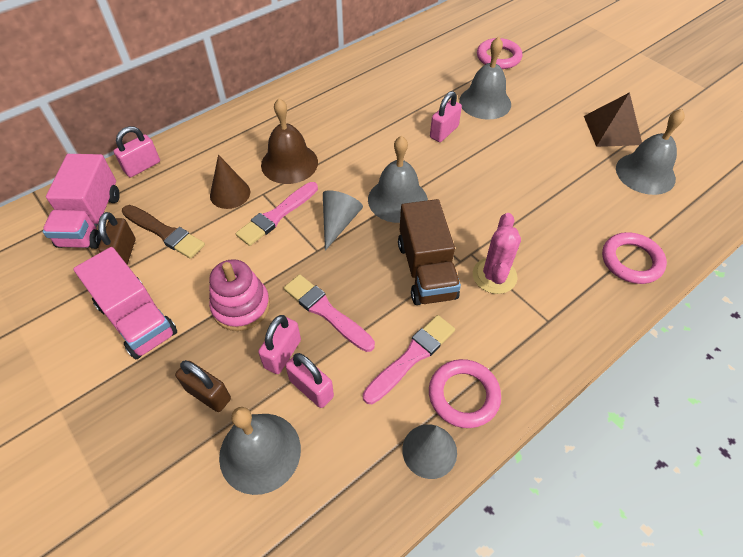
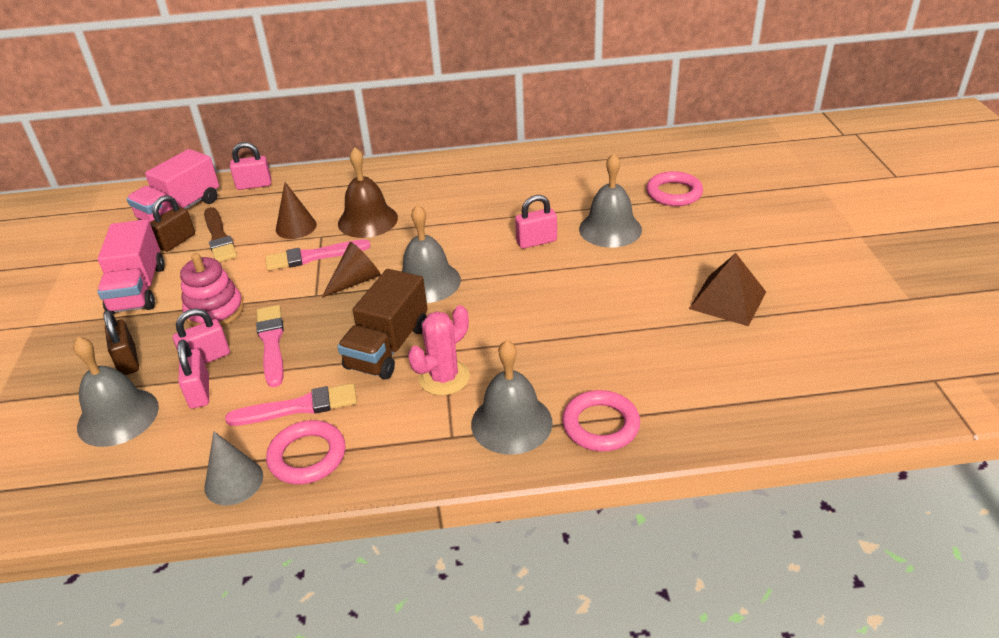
camera: 35 degrees right, 15 degrees down
(338, 223) = (356, 281): grey cone -> brown cone
(645, 173) = (718, 354): grey bell -> grey bell (511, 423)

